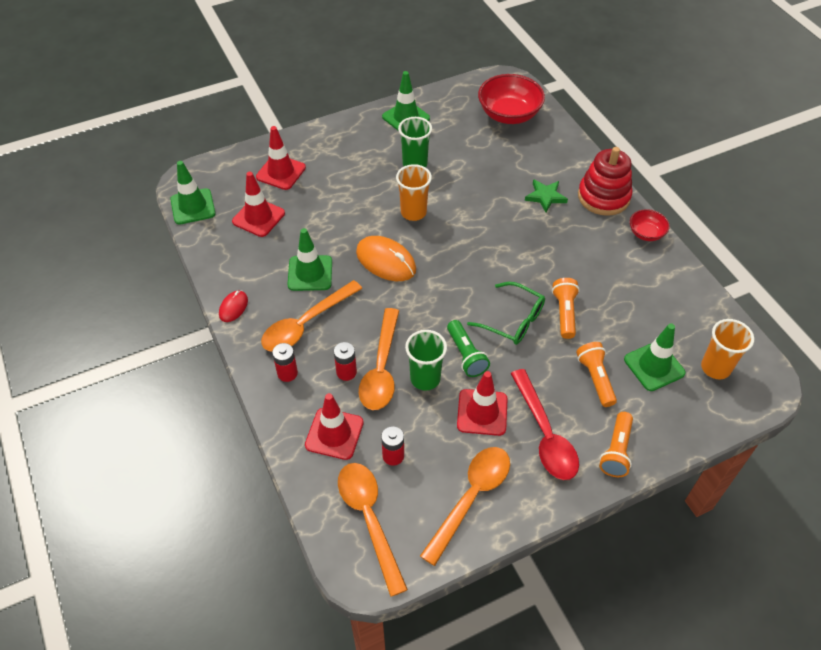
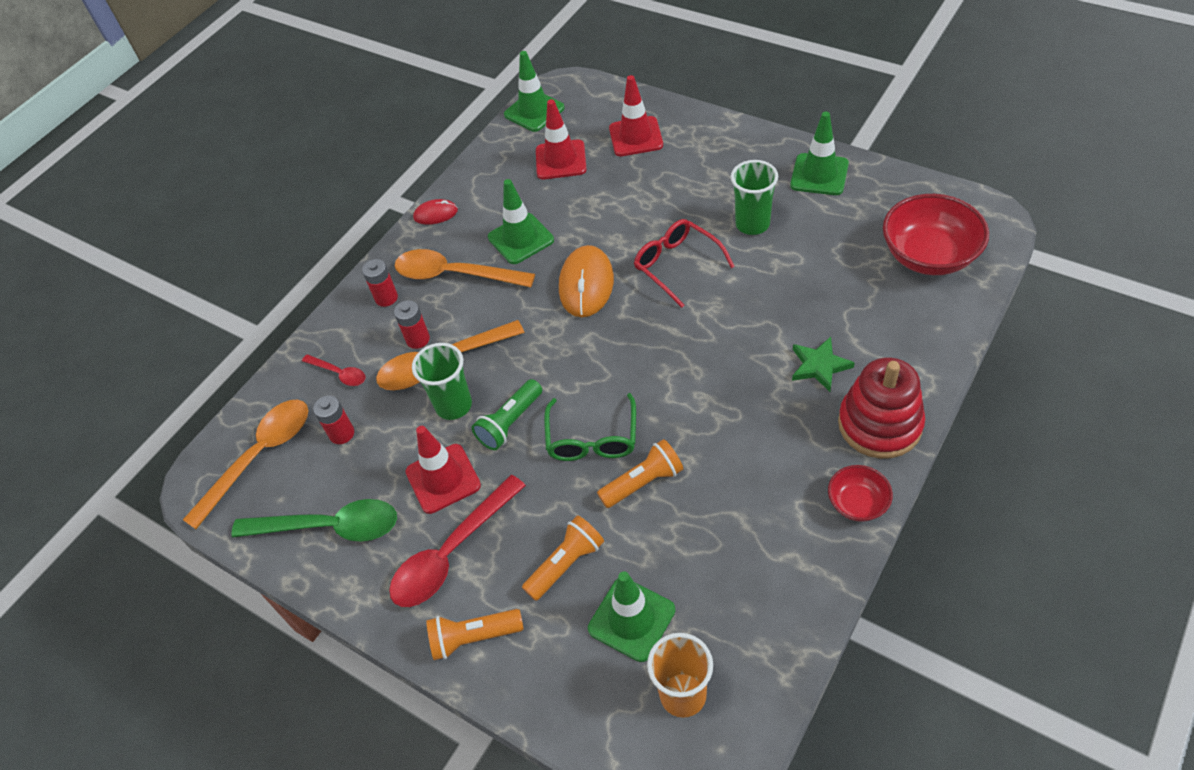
camera: 65 degrees right, 0 degrees up
(334, 434) = (339, 373): red traffic cone -> red spoon
(413, 212) = (677, 265): orange cup -> red glasses
(471, 497) = (330, 527): orange spoon -> green spoon

